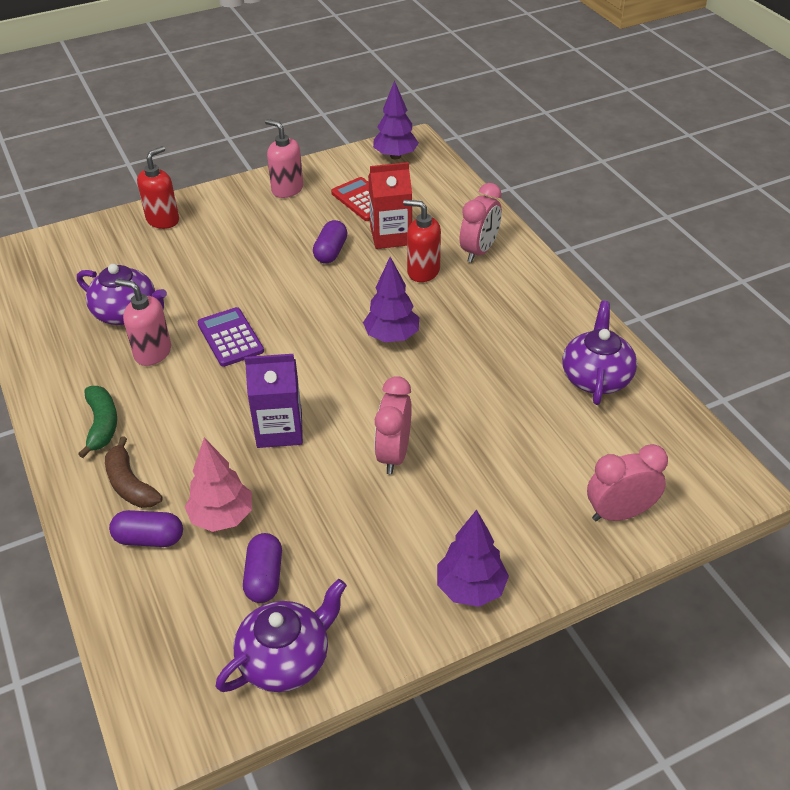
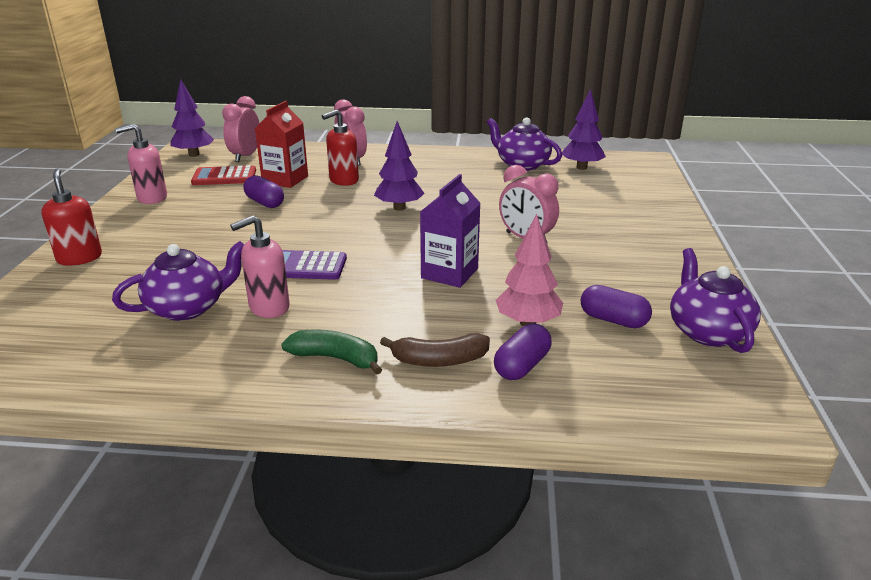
camera: 60 degrees left, 15 degrees down
(471, 588) = (678, 247): purple tree -> purple tree (581, 167)
(619, 513) = (645, 191): pink clock -> pink clock (245, 156)

